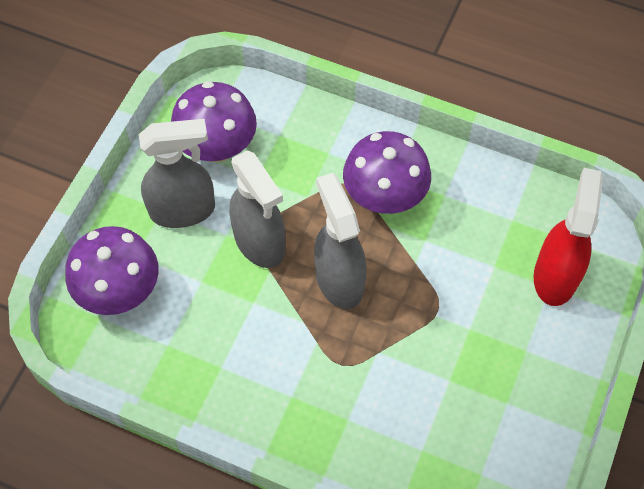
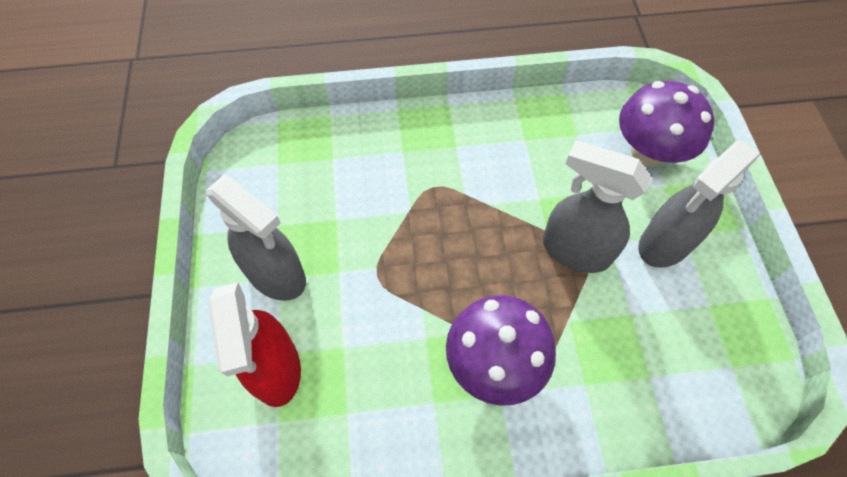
camera: 150 degrees right, 0 degrees up
(217, 147) = (694, 324): purple mushroom -> none
(339, 279) = (482, 254): grey spray bottle -> grey spray bottle (276, 275)

